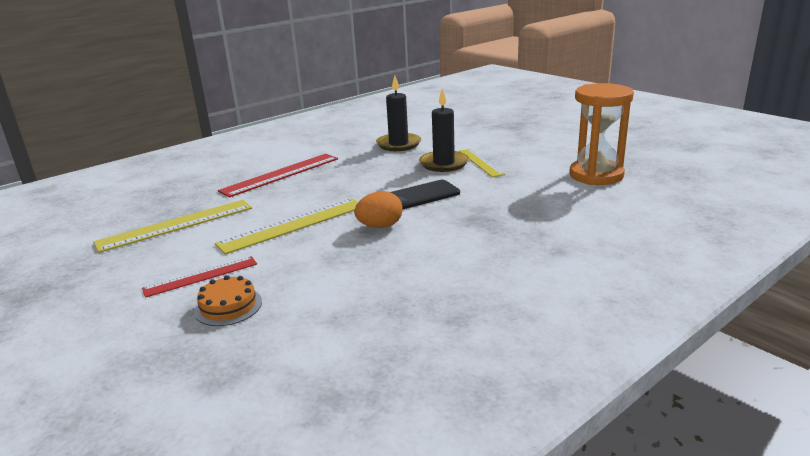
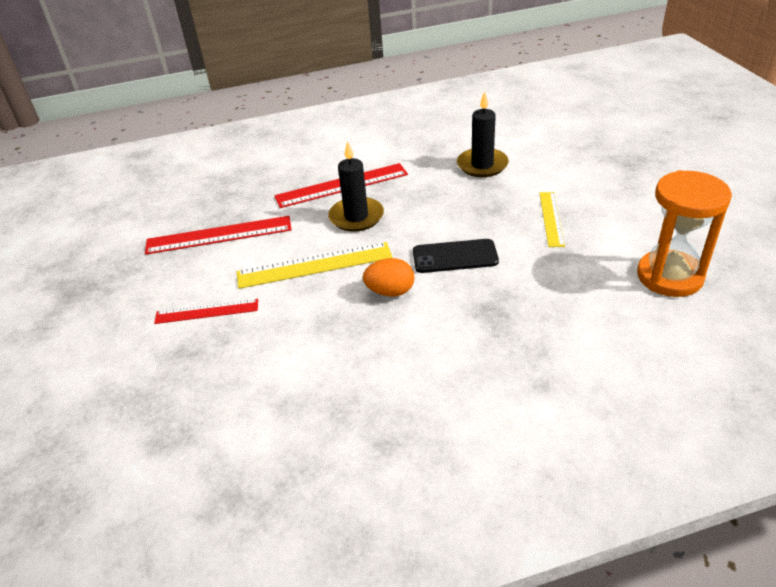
camera: 25 degrees right, 15 degrees up
(176, 225) = (219, 235): yellow ruler -> red ruler
(228, 306) = (209, 357): orange cake -> none
(444, 163) = (510, 210): black candle -> black candle (356, 217)

